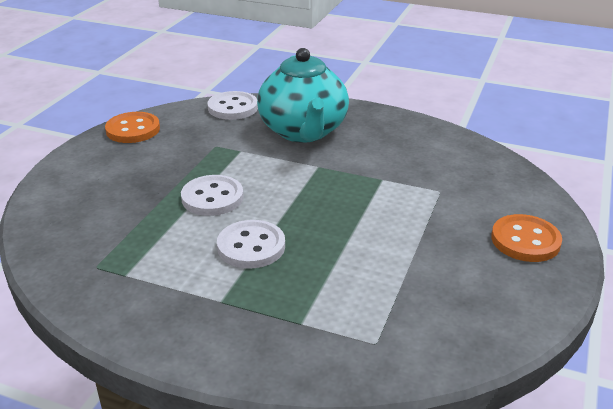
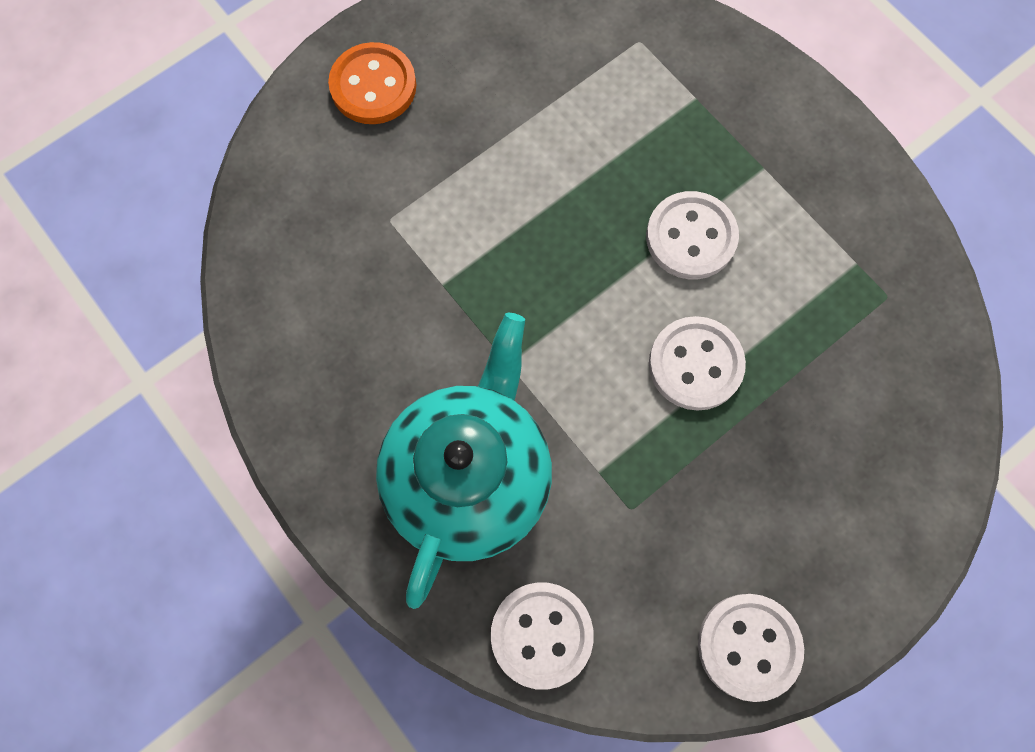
camera: 150 degrees left, 40 degrees up
(133, 130) = (748, 646): orange button -> white button

